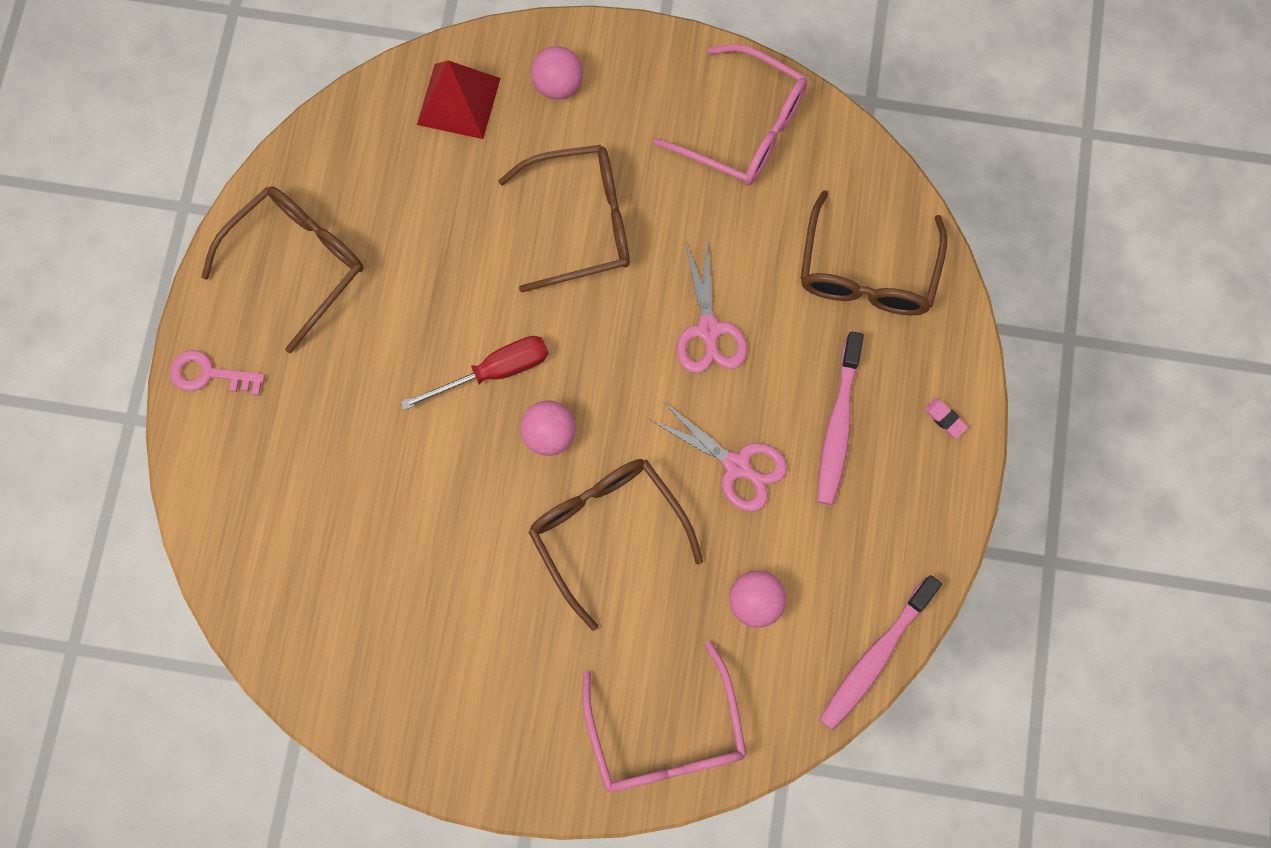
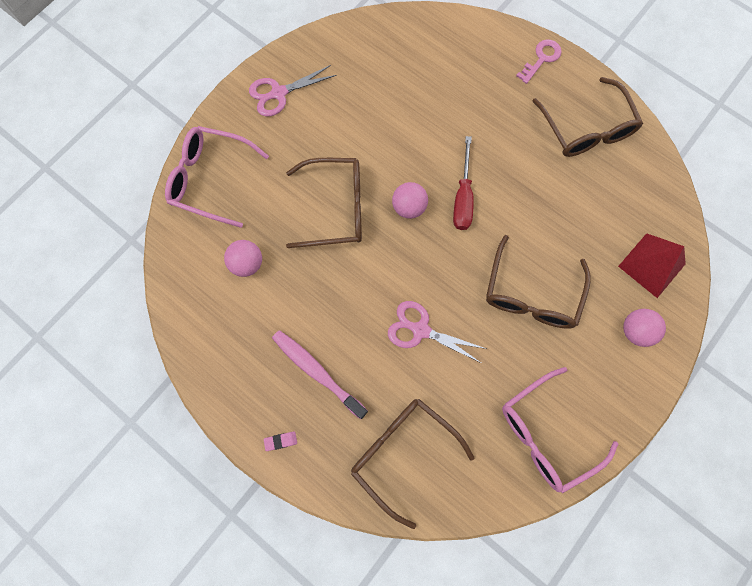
camera: 120 degrees right, 0 degrees up
(737, 465) = (329, 298): pink scissors -> pink scissors (279, 93)
(875, 657) = (175, 310): pink toothbrush -> none

